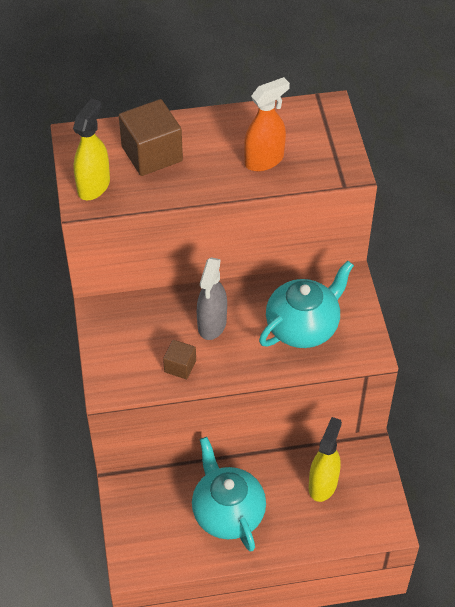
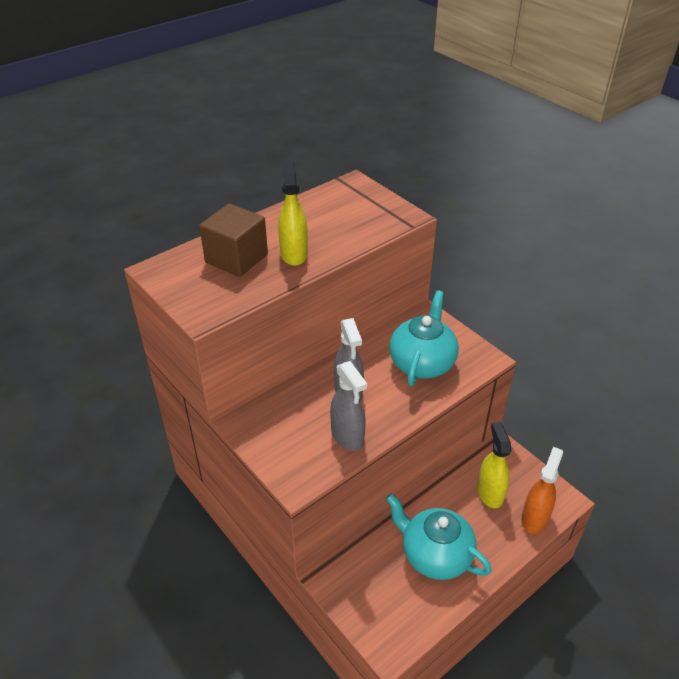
camera: 30 degrees left, 10 degrees down
(94, 186) = (202, 299): yellow spray bottle -> yellow spray bottle (294, 254)
(180, 366) = (347, 436): brown cube -> grey spray bottle
(264, 160) = (335, 231): orange spray bottle -> orange spray bottle (534, 518)

